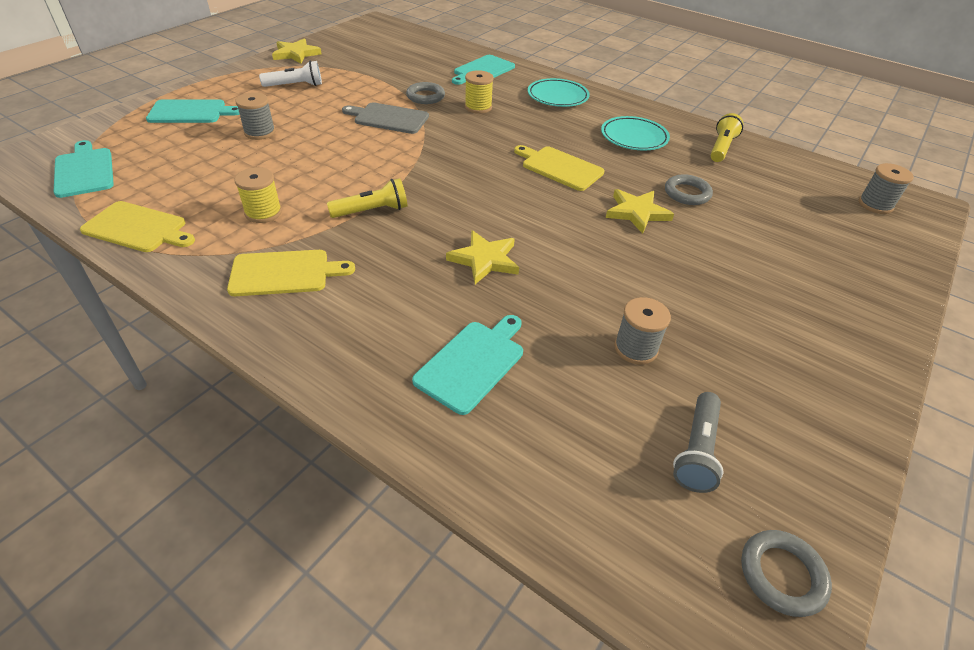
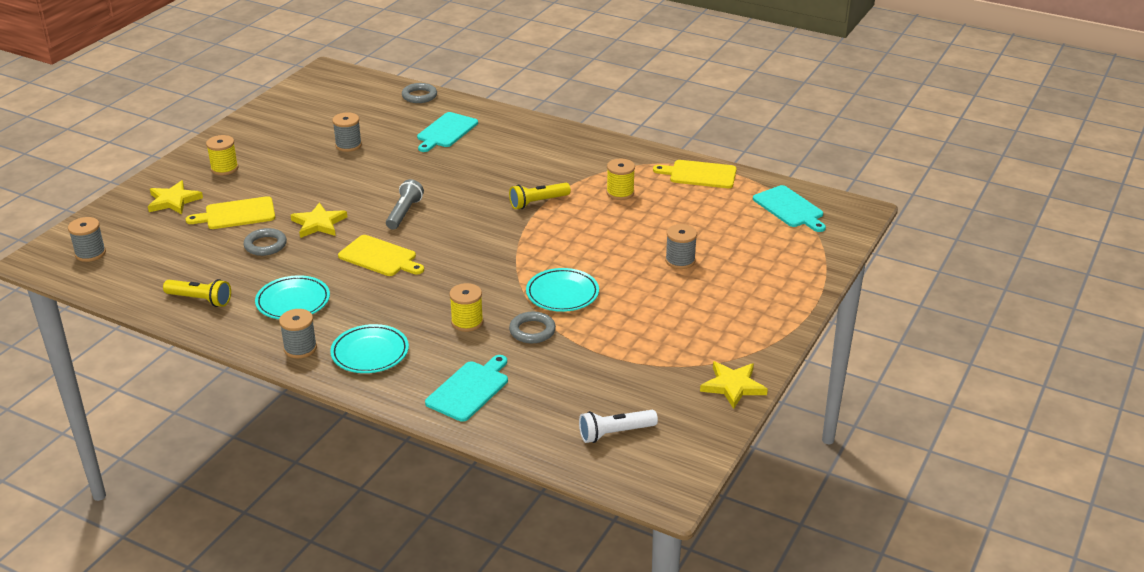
camera: 175 degrees right, 10 degrees down
(190, 112) = (768, 276): turquoise cutting board -> none
(284, 273) = (578, 160): yellow cutting board -> yellow cutting board (236, 214)
(295, 85) = (691, 327): white flashlight -> white flashlight (615, 433)
(388, 118) = (562, 294): grey cutting board -> turquoise plate
(484, 260) = (444, 179): yellow star -> yellow star (173, 201)
(614, 105) = (300, 348): none -> grey spool
(696, 451) = (330, 113): grey flashlight -> grey flashlight (404, 213)
(721, 148) = (200, 300): yellow flashlight -> yellow flashlight turned 90 degrees counterclockwise
(782, 575) = (310, 86): grey ring -> grey ring (419, 96)
(810, 318) = (224, 168): none -> yellow spool

